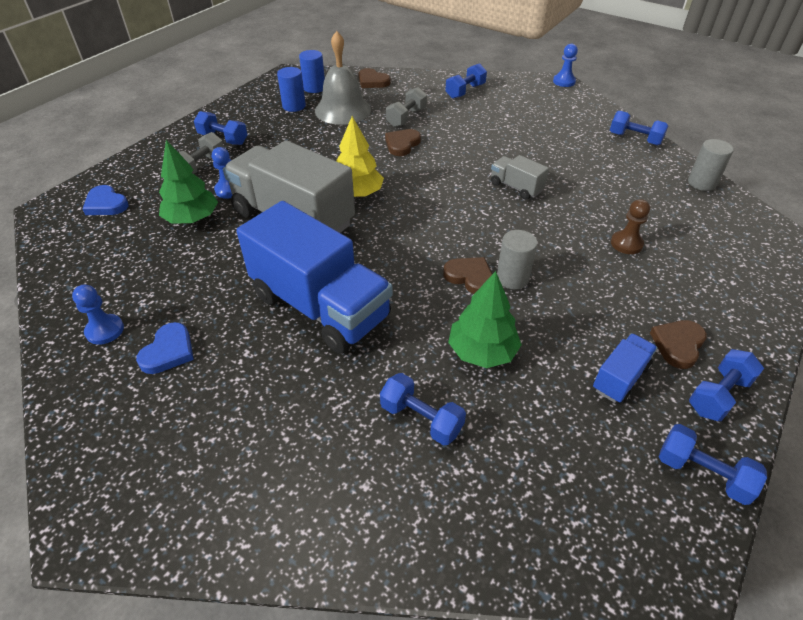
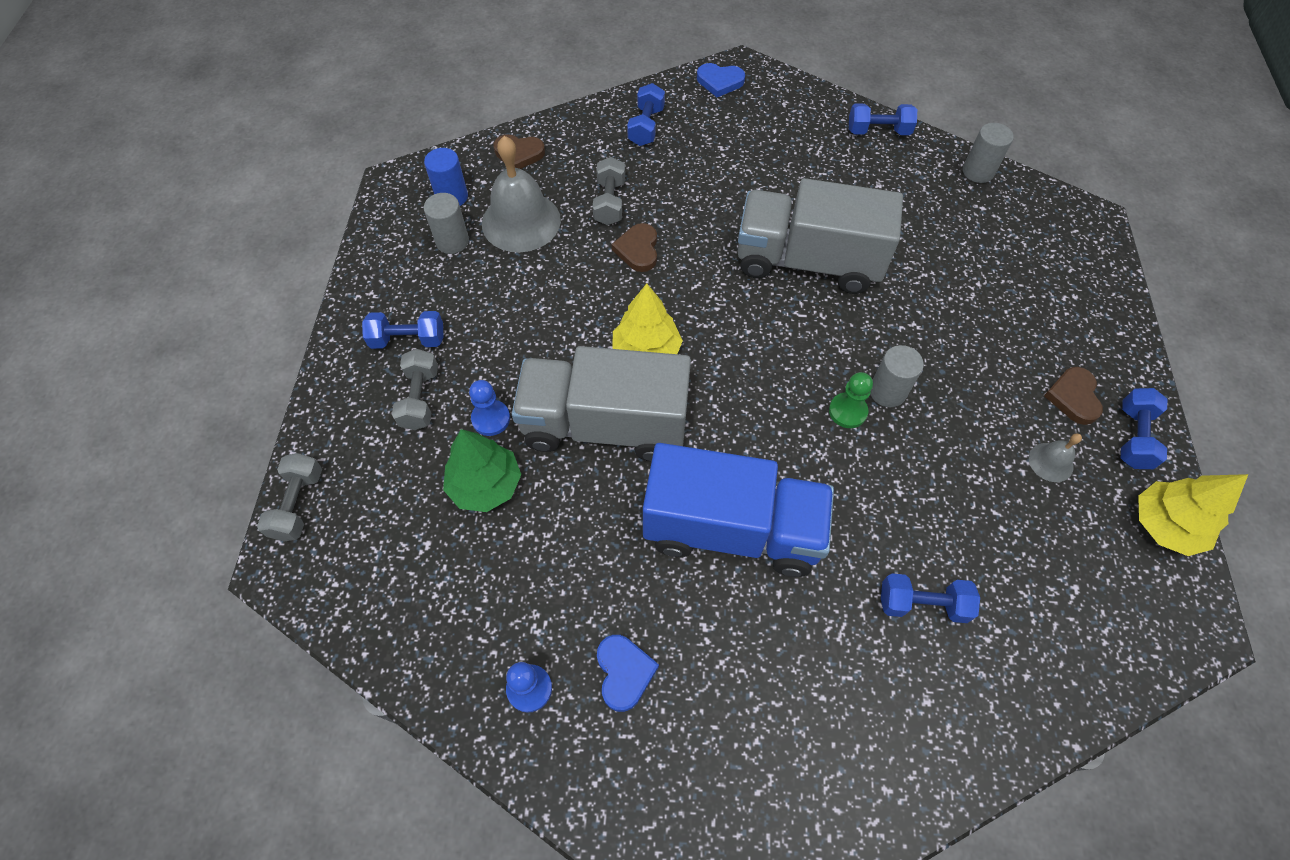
camera: 30 degrees left, 15 degrees up
(87, 187) = (298, 504): none -> grey dumbbell
(106, 204) = (352, 518): blue heart -> blue heart (720, 82)
(294, 106) = (452, 241): blue cylinder -> grey cylinder
(470, 277) = (847, 411): brown heart -> green pawn
(482, 351) = (921, 498): green tree -> none
(516, 187) = (807, 262): grey truck -> grey truck, size x2.24
(564, 81) = (747, 63): blue pawn -> none
(620, 378) = (1051, 462): blue truck -> grey bell
(626, 244) = (960, 292): brown pawn -> none
(702, 473) = (1165, 525): blue dumbbell -> yellow tree

